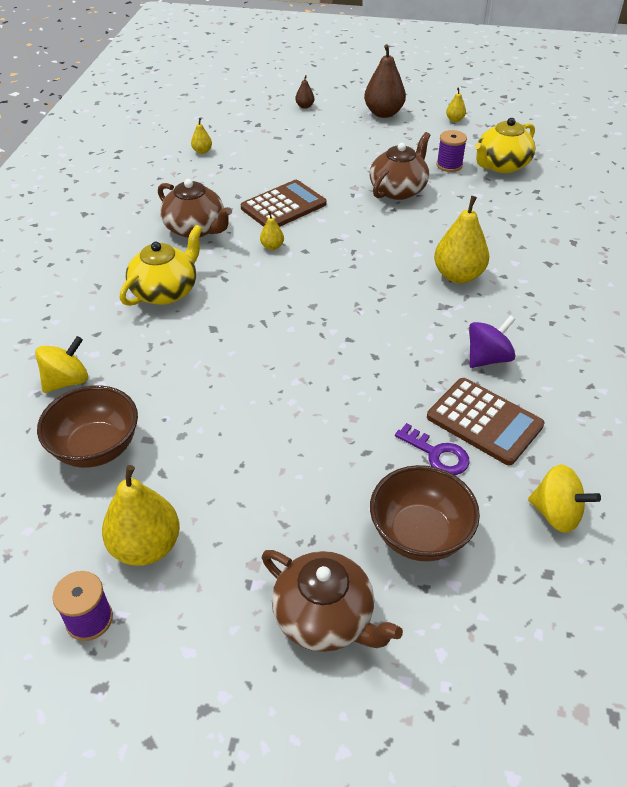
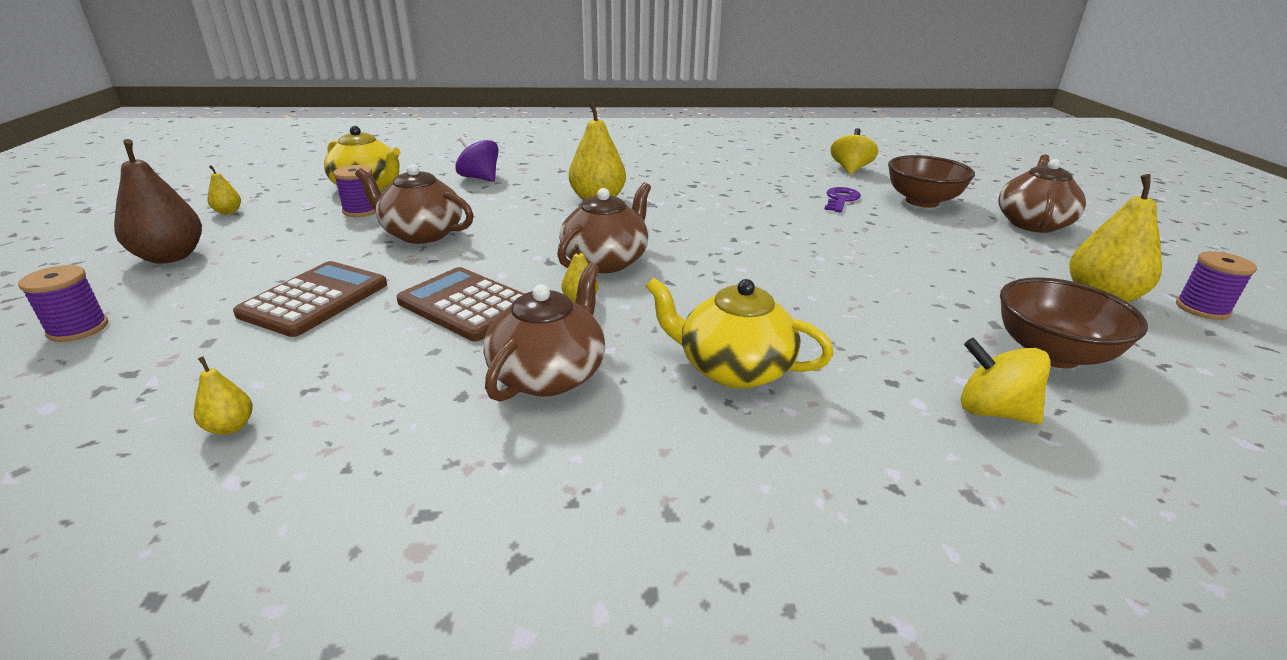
camera: 105 degrees left, 15 degrees down
(304, 106) = (78, 329): brown pear -> purple spool
(326, 264) = (606, 261): none -> brown teapot
(484, 421) = (788, 187): brown calculator -> brown calculator (314, 299)
(488, 358) = (713, 187): purple spinning top -> purple spinning top (479, 178)

